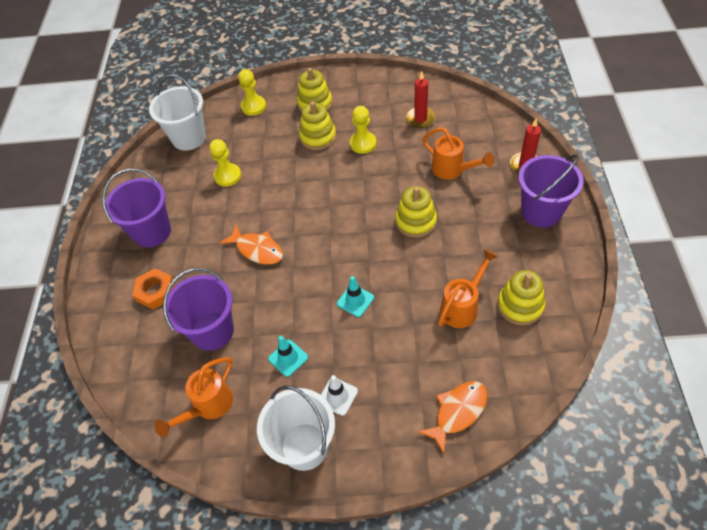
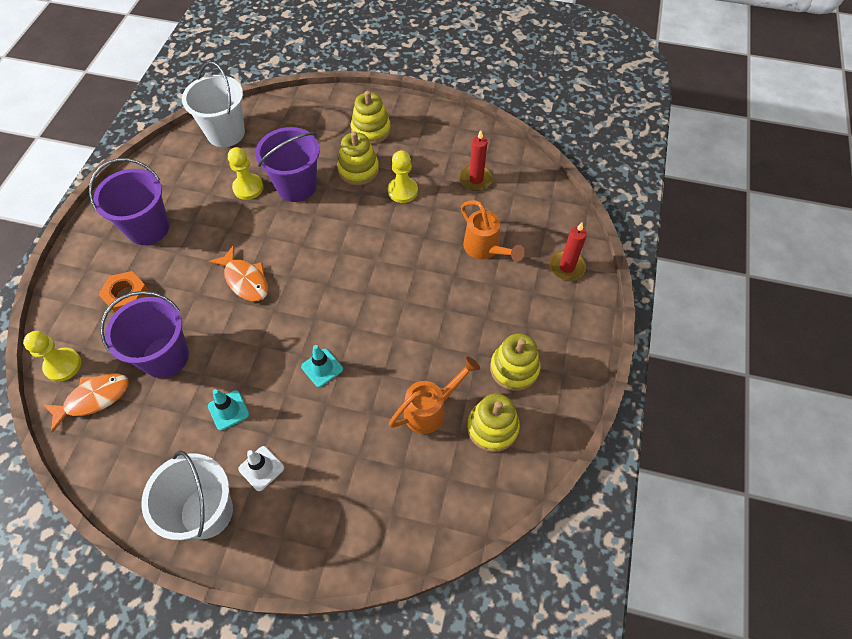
camera: 10 degrees right, 5 degrees up
(208, 407) = (128, 437): orange watering can -> none
(253, 106) = (306, 115): yellow pawn -> yellow pawn (63, 365)
(416, 221) = (422, 297): yellow stacking toy -> yellow stacking toy (514, 368)
(457, 412) = (376, 526): orange fish -> orange fish (93, 399)
(541, 212) = (561, 326): purple bucket -> purple bucket (296, 186)

